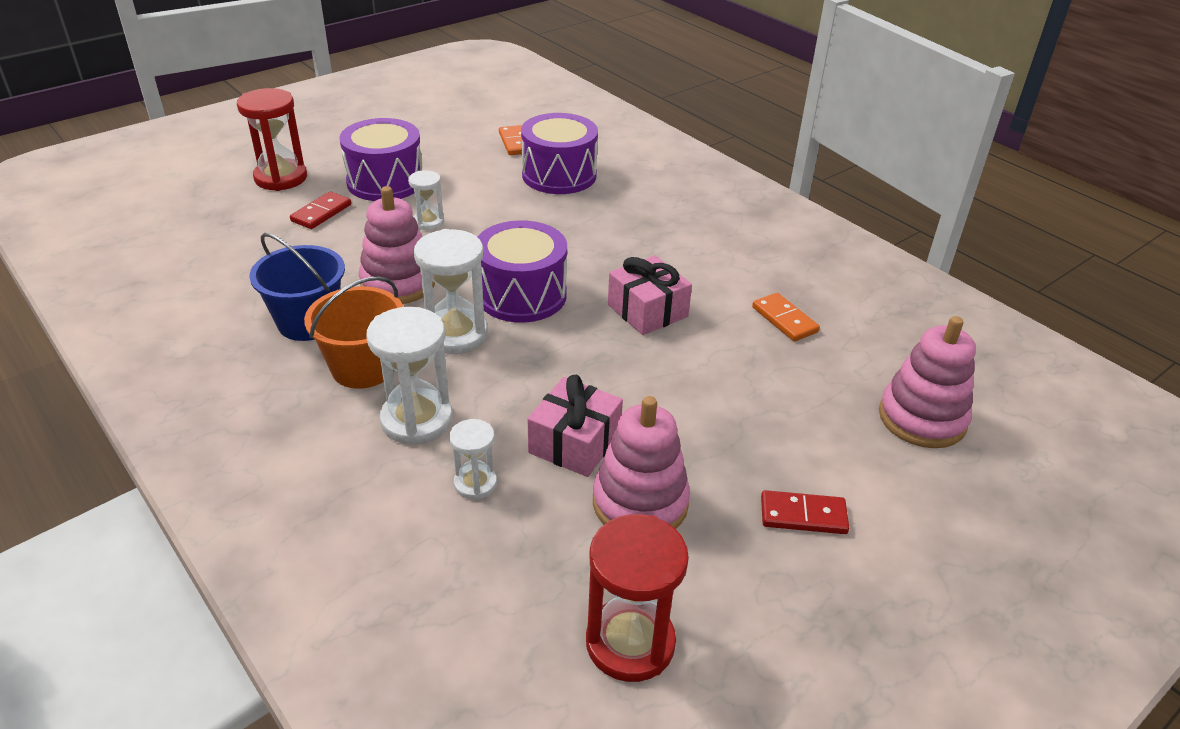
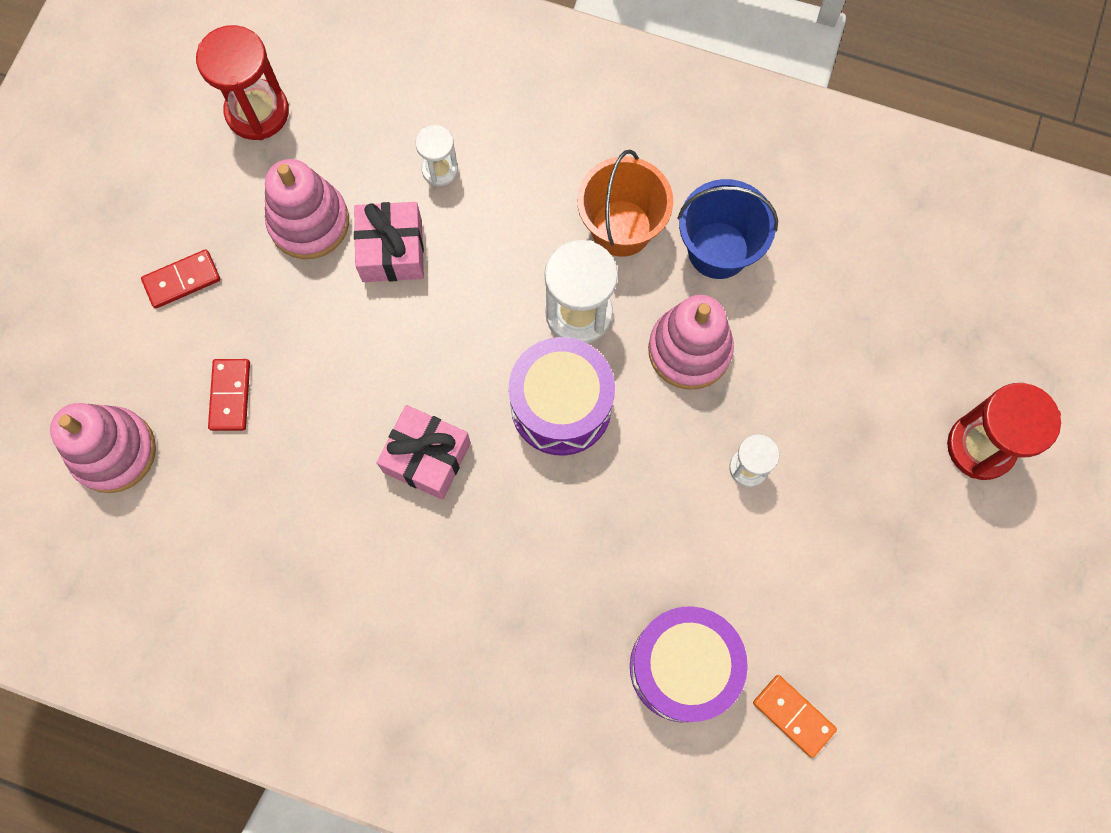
camera: 150 degrees right, 35 degrees up
(321, 213) = (871, 411): red domino -> red domino (230, 395)
(385, 182) = (864, 516): purple drum -> none
(416, 420) = (530, 201): white hourglass -> none
(784, 319) = (286, 527): orange domino -> none

